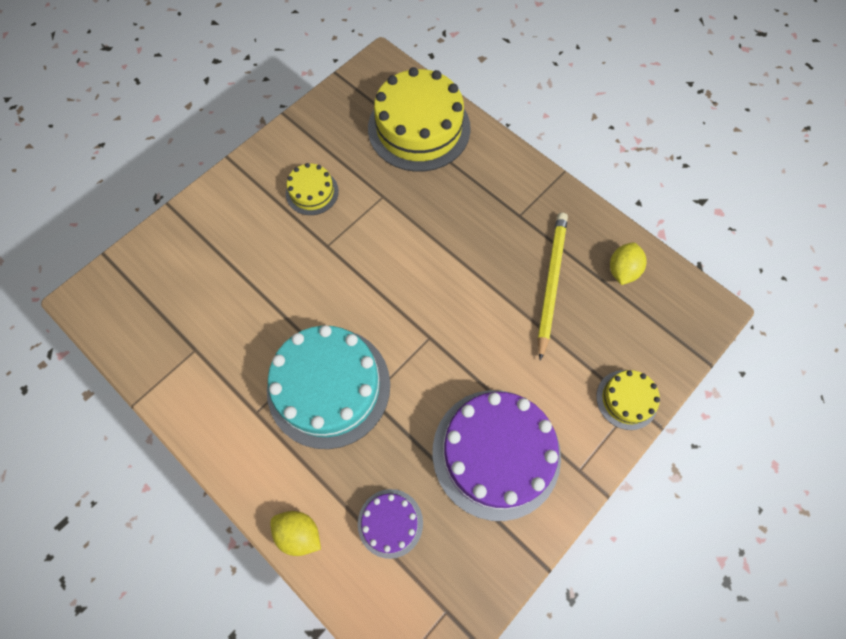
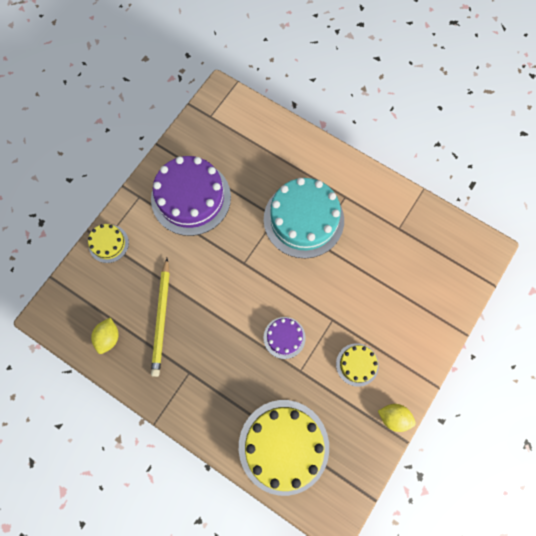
camera: 170 degrees right, 5 degrees up
(299, 533) = (299, 138): yellow lemon -> yellow lemon (393, 417)
(390, 523) = (248, 151): purple cake -> purple cake (284, 337)

